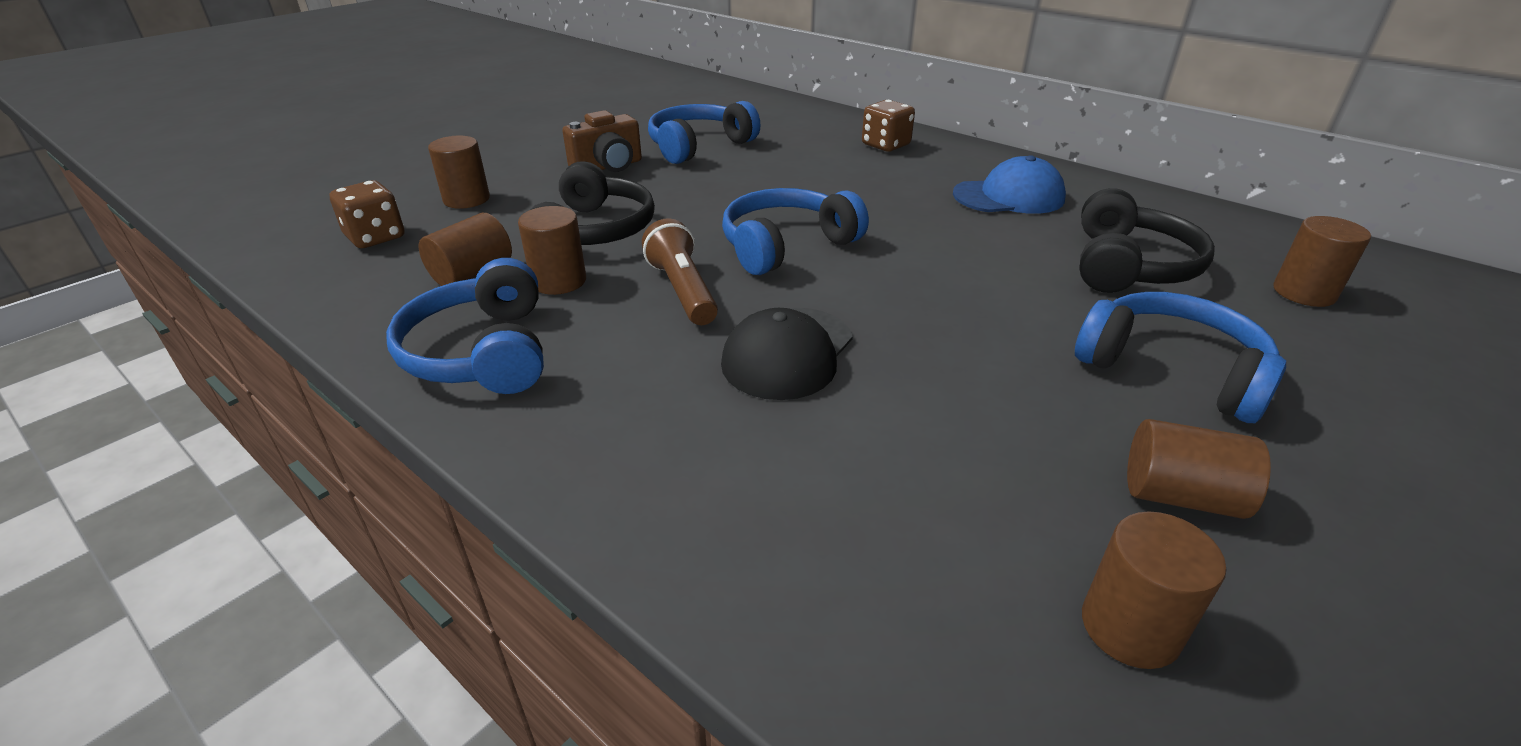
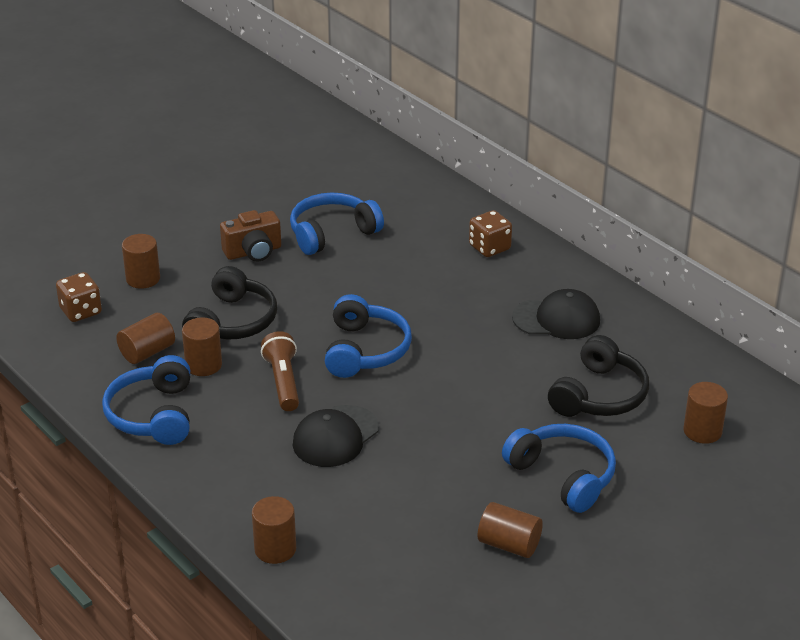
camera: 10 degrees right, 0 degrees up
(786, 245) = (365, 350): blue headphones -> blue headphones turned 120 degrees clockwise
(1009, 196) = (556, 319): blue cap -> black cap
(1130, 627) = (439, 595): brown cylinder -> brown cylinder (275, 549)

